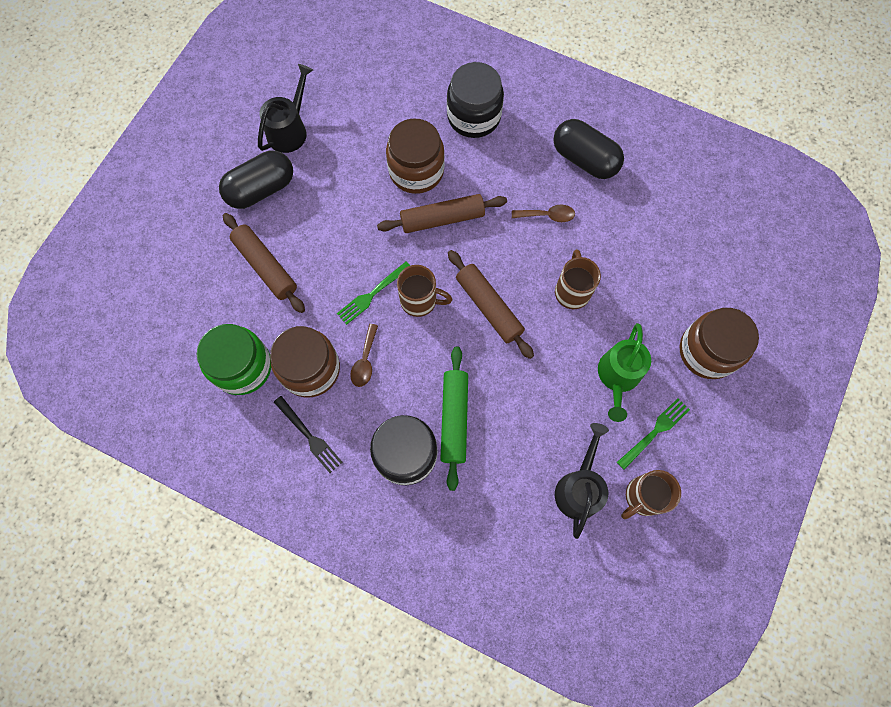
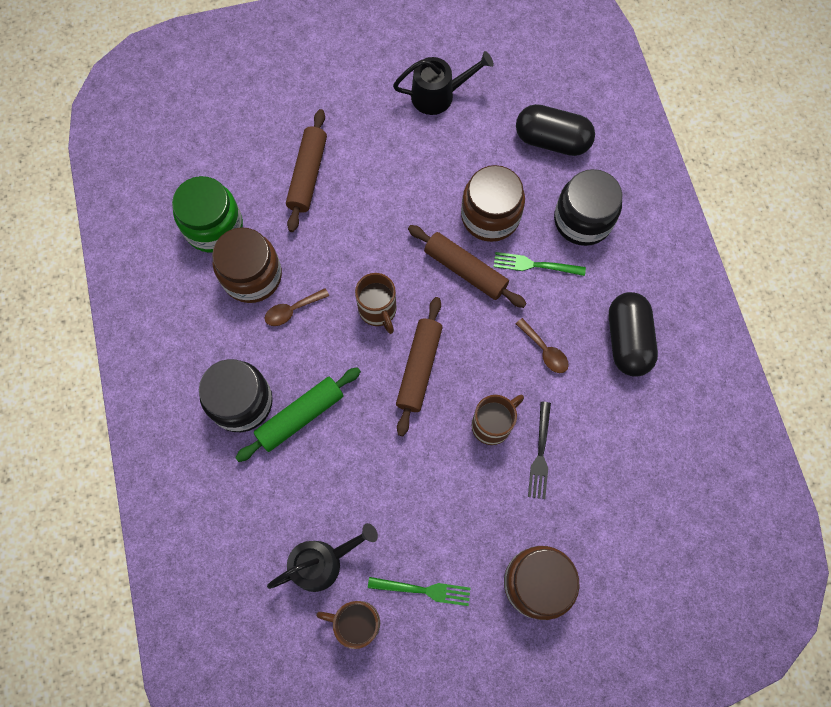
camera: 50 degrees right, 0 degrees up
(261, 189) = (369, 118): black capsule -> black capsule (552, 141)
(309, 436) = (198, 319): black fork -> black fork (540, 454)
(372, 294) = (352, 270): green fork -> green fork (534, 265)
(618, 377) = (447, 522): green watering can -> none

